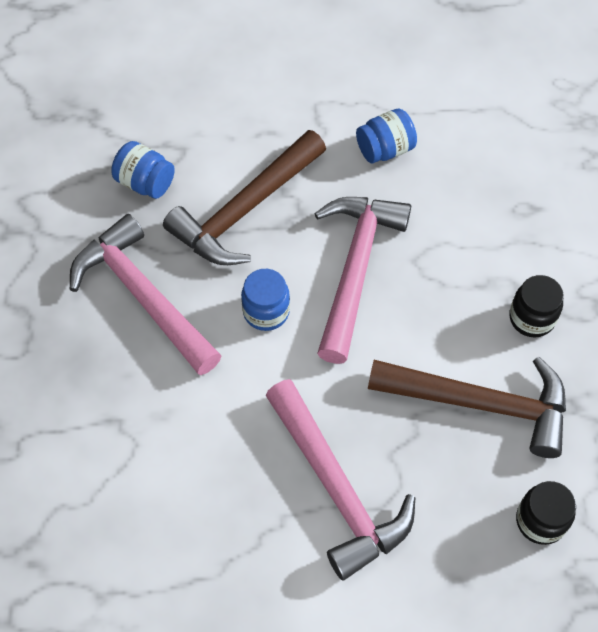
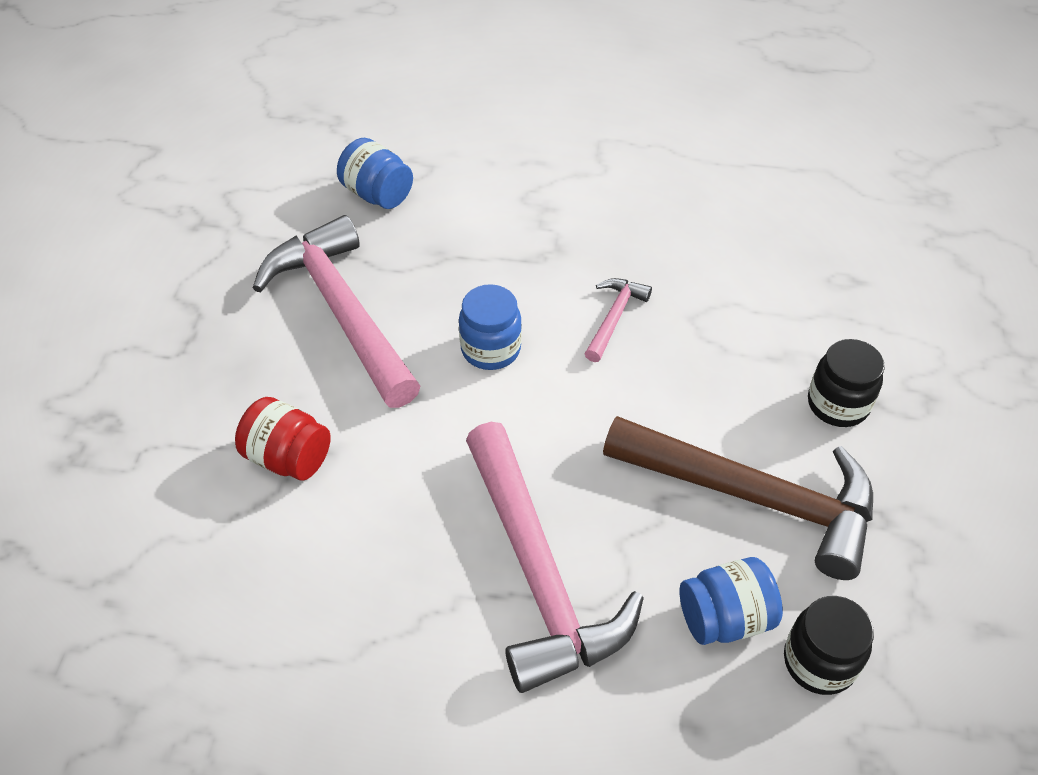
camera: 10 degrees right, 10 degrees down
(133, 427) = (288, 457): none -> red jar
(245, 210) = (490, 236): brown hammer -> none
(355, 269) = (614, 317): pink hammer -> pink hammer, size x0.45
(385, 149) = (675, 195): blue jar -> blue jar (725, 618)

